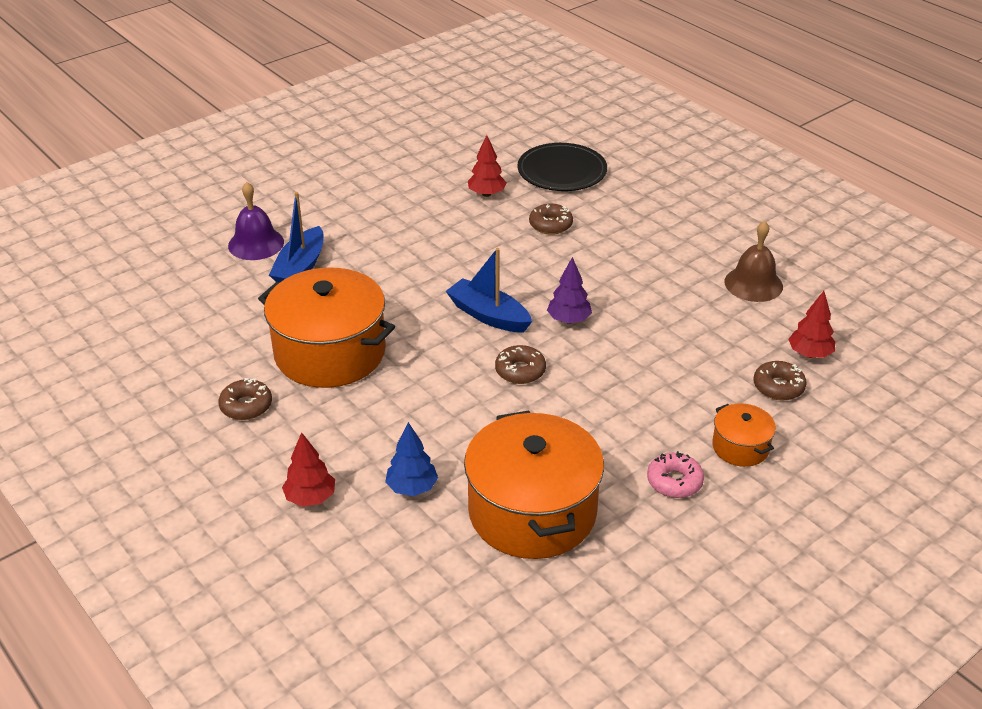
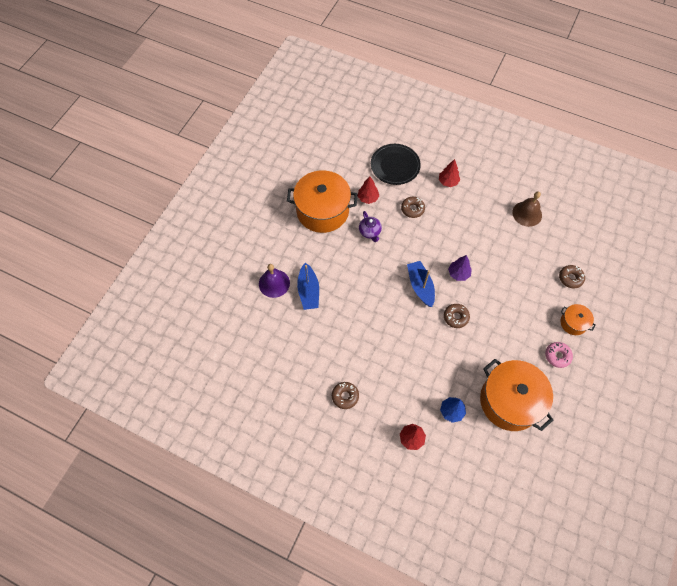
camera: 25 degrees left, 25 degrees up
(330, 353) = (361, 344): orange pot -> orange pot (322, 211)
(457, 231) = (370, 232): none -> purple teapot
(488, 315) = (420, 286): blue boat -> blue boat turned 60 degrees clockwise
(809, 354) = (573, 251): red tree -> red tree (448, 182)

